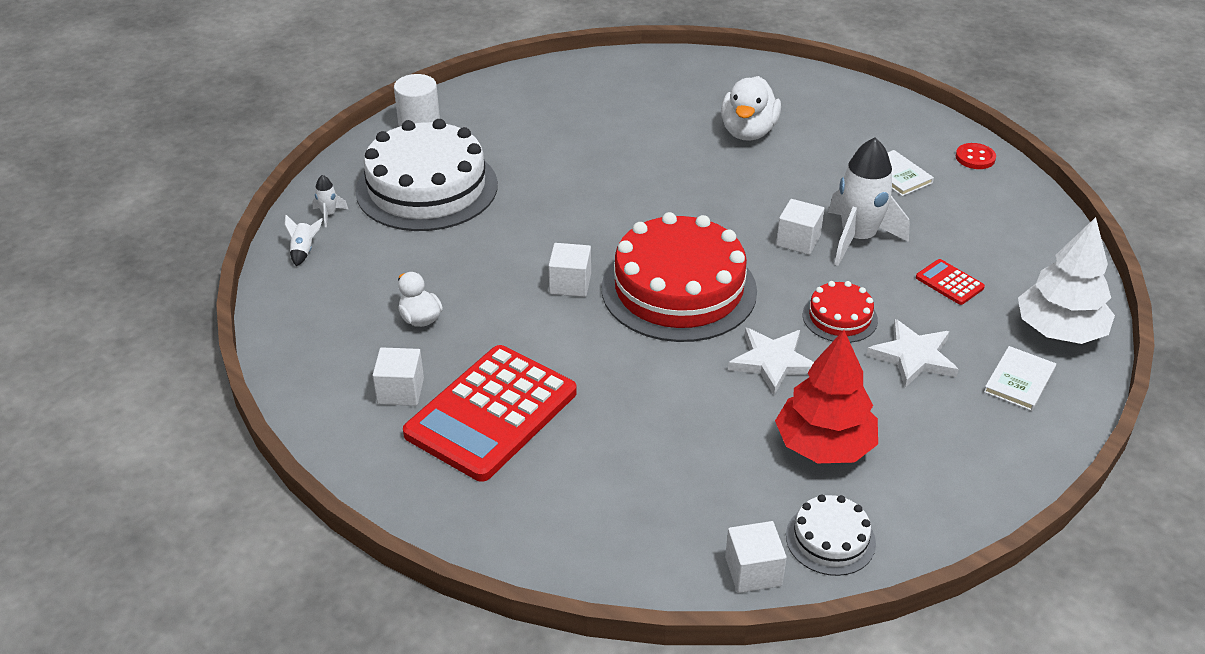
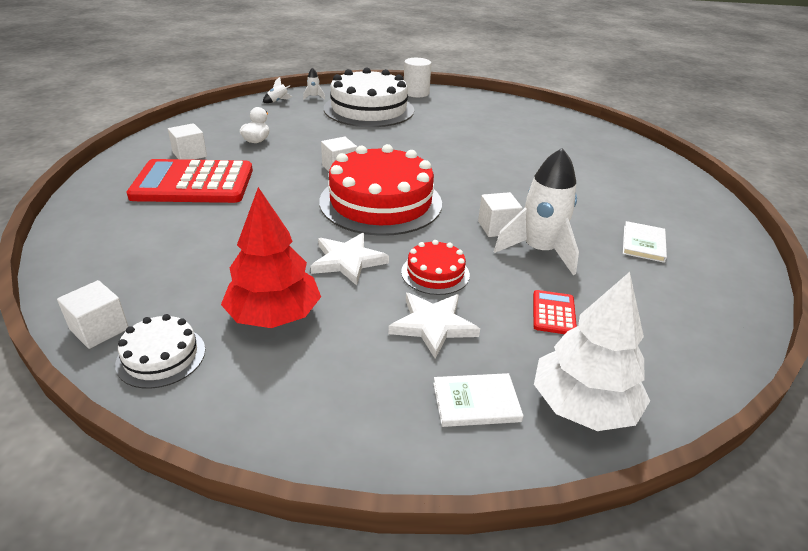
camera: 50 degrees right, 5 degrees down
(748, 132) = (580, 173): white duck -> none
(975, 158) = (735, 272): red button -> none

